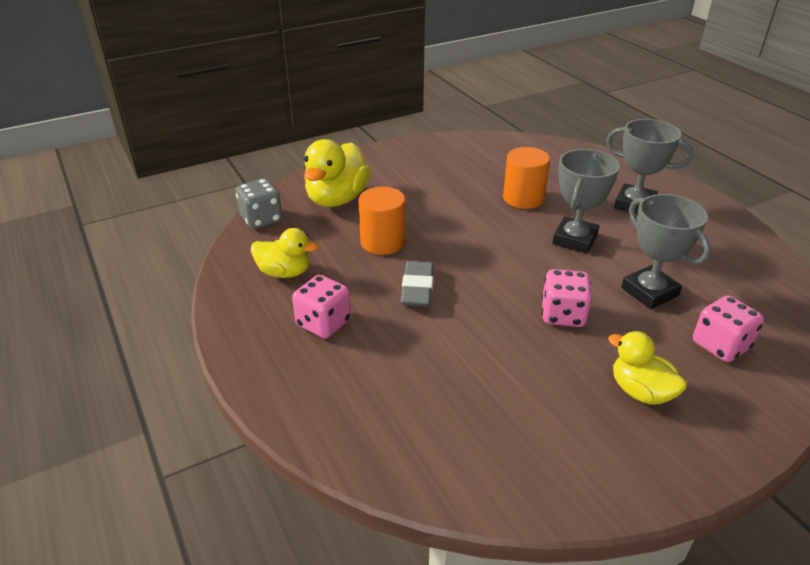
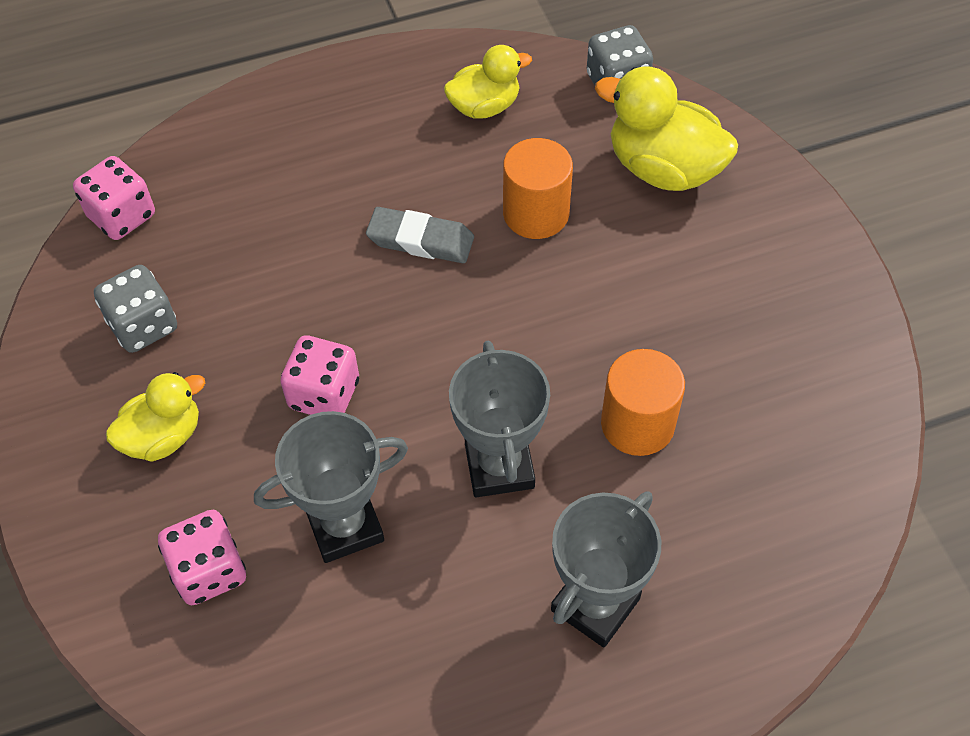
camera: 100 degrees right, 20 degrees up
(285, 272) = (484, 106): yellow duck -> yellow duck turned 135 degrees counterclockwise
(323, 323) = (374, 140): pink dice -> pink dice (122, 216)
(549, 429) = (143, 325): none -> grey dice
(574, 239) = (499, 466): grey trophy -> grey trophy turned 45 degrees clockwise

